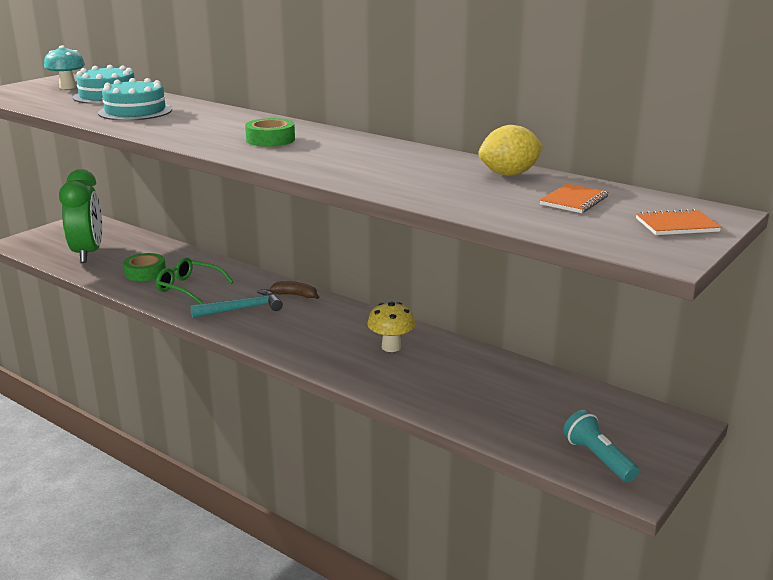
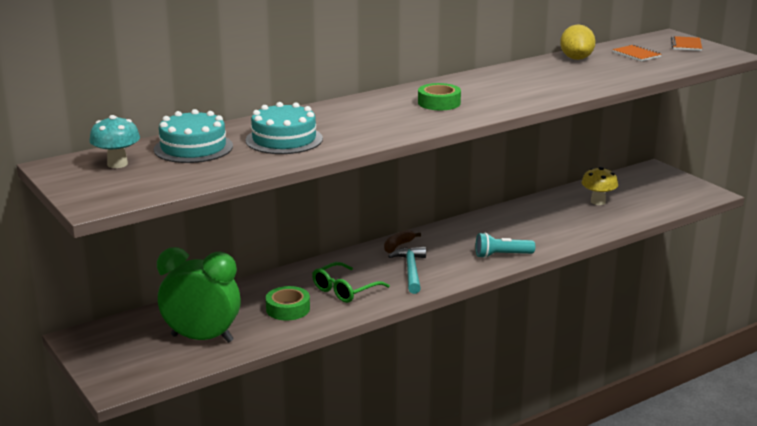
camera: 70 degrees left, 0 degrees up
(391, 347) = (516, 225): yellow mushroom -> yellow mushroom (598, 202)
(598, 458) = (682, 195): turquoise flashlight -> turquoise flashlight (502, 255)

